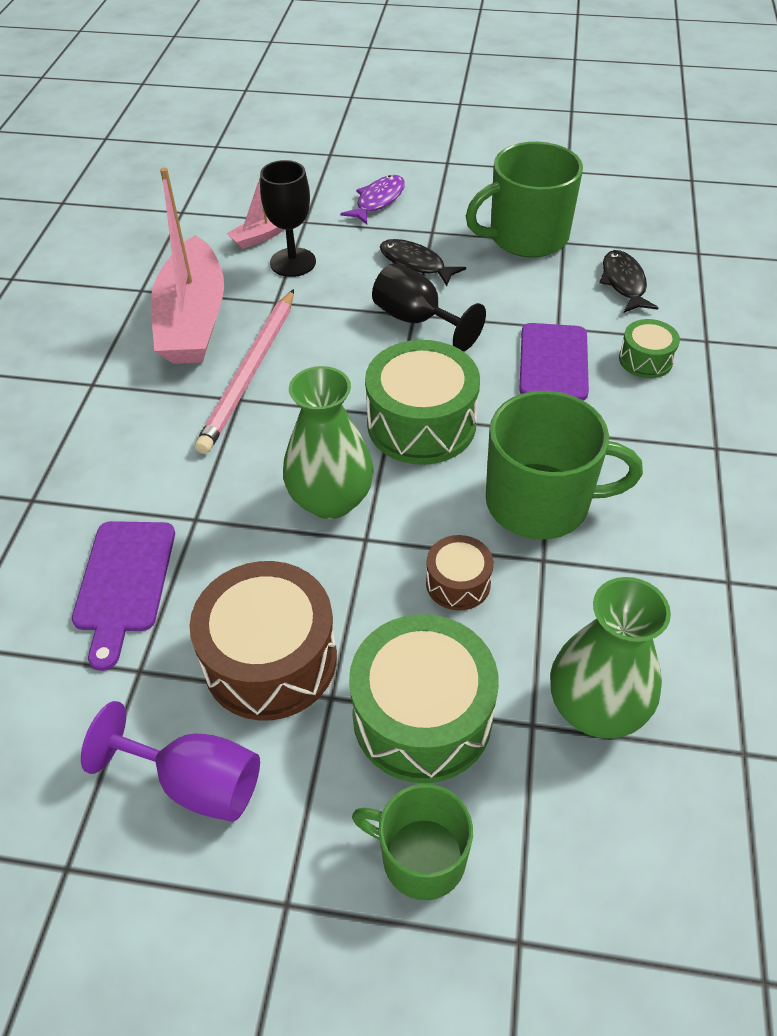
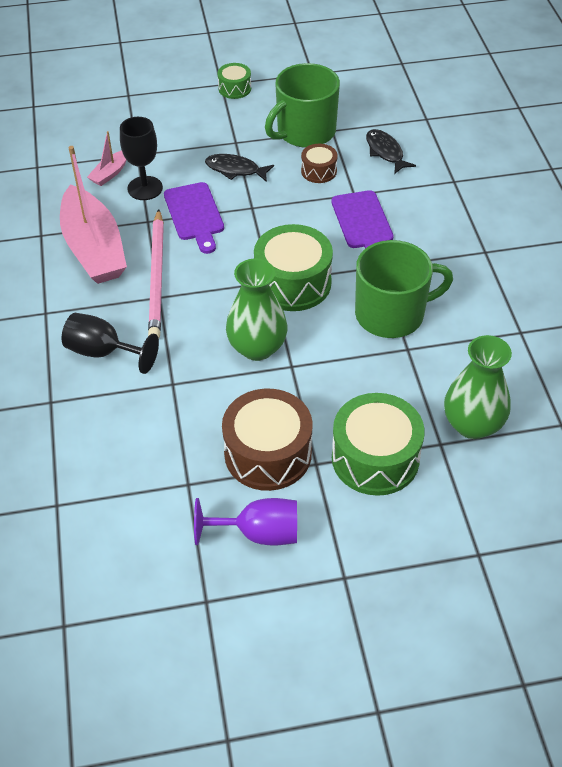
camera: 20 degrees left, 0 degrees up
(124, 583) = (147, 436): purple cutting board -> purple cutting board (194, 215)
(378, 201) = (184, 126): purple fish -> none
(417, 320) = (256, 211): black goblet -> black goblet (103, 352)
(421, 857) = (408, 530): green mug -> none
(458, 583) = (362, 377): brown drum -> brown drum (318, 171)
(645, 360) = (420, 204): green drum -> green drum (234, 88)

